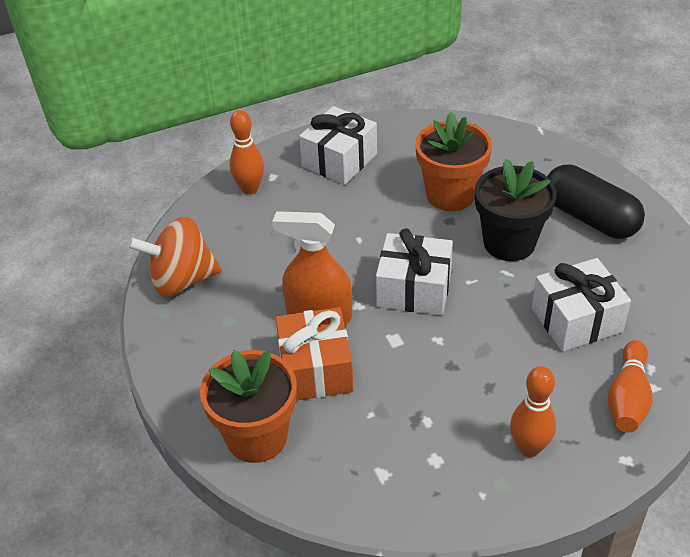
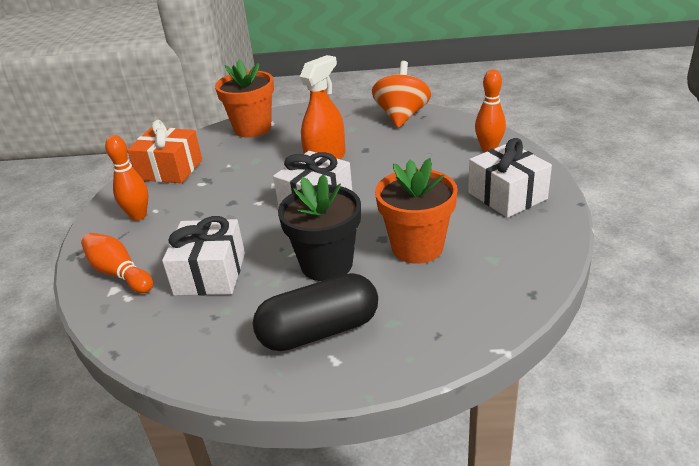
camera: 115 degrees right, 10 degrees down
(316, 369) = (281, 152): orange gift -> orange gift (170, 170)

